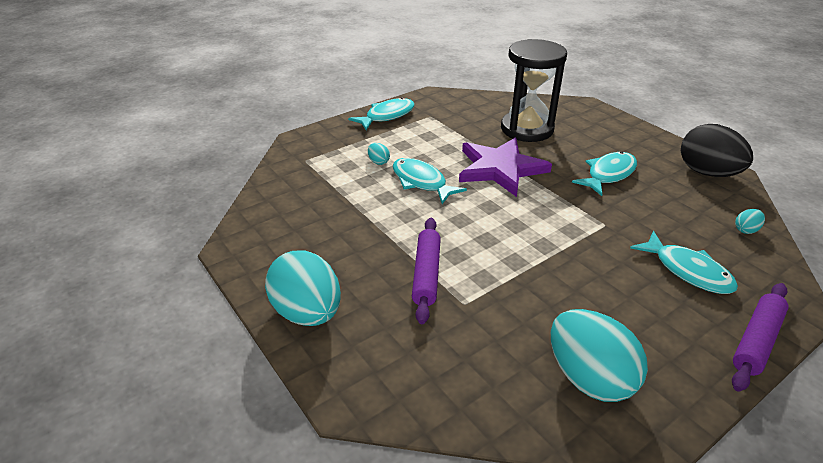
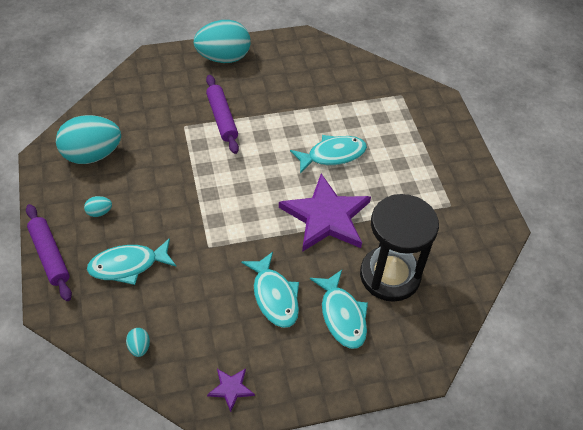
camera: 110 degrees right, 15 degrees up
(378, 162) = (378, 138): turquoise egg -> turquoise egg (99, 212)
(387, 116) = (464, 171): turquoise fish -> turquoise fish (342, 316)
(426, 274) = (222, 118): purple rolling pin -> purple rolling pin turned 45 degrees clockwise
(707, 173) = (231, 388): black egg -> purple star

